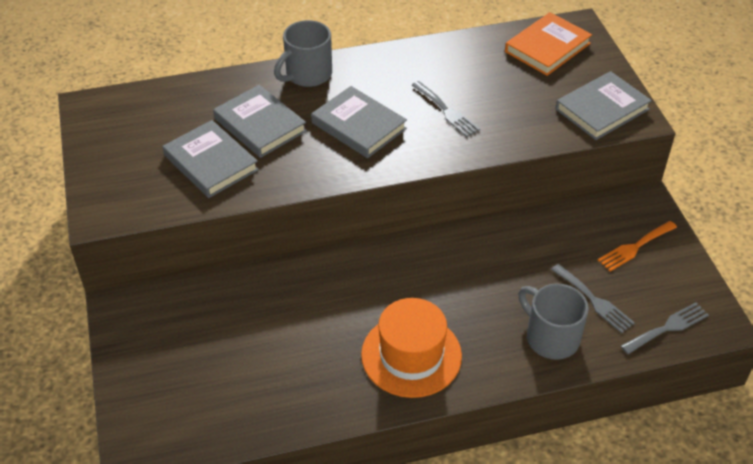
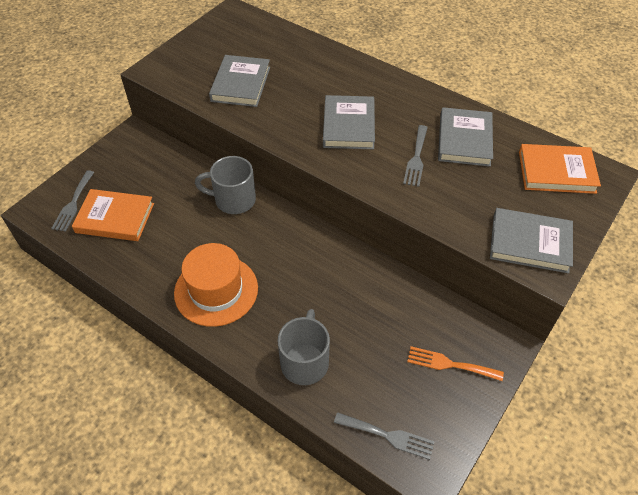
camera: 50 degrees right, 5 degrees up
(229, 387) = (115, 218): none -> orange book
(260, 125) = (296, 83): grey book -> grey book (464, 140)
(307, 74) = (367, 75): grey mug -> grey mug (233, 200)
(594, 300) = (367, 369): grey fork -> grey fork (73, 203)

